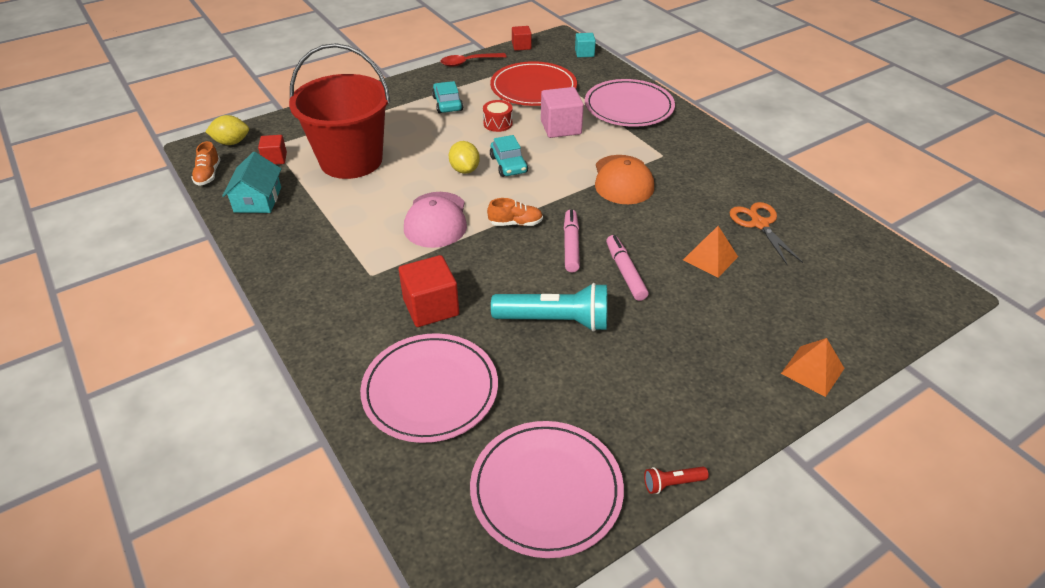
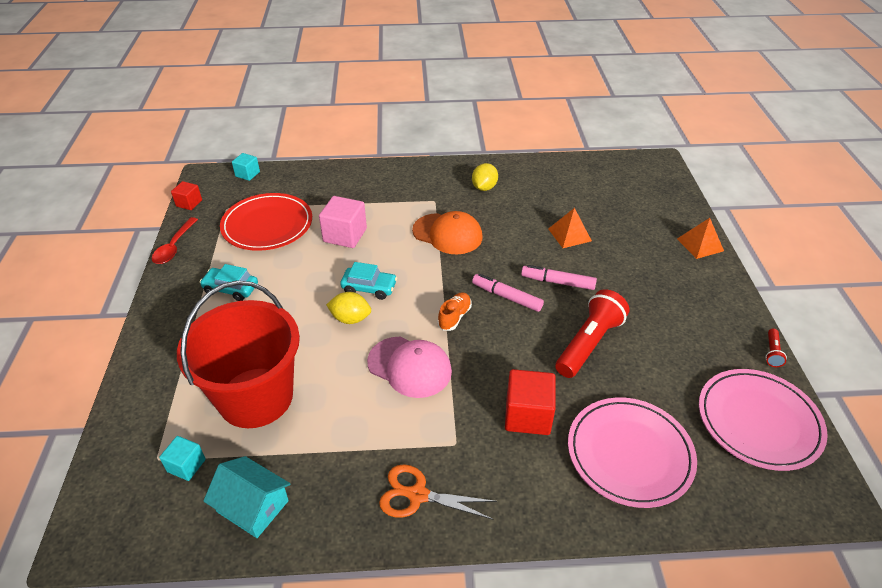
camera: 60 degrees left, 0 degrees up
(208, 175) = (153, 546): orange shoe -> none
(231, 142) = (106, 501): yellow lemon -> yellow lemon (484, 187)
(275, 159) = (186, 465): red cube -> turquoise cube
(498, 123) = (300, 269): red drum -> none
(555, 321) = (589, 343): turquoise flashlight -> red flashlight
(629, 107) = (354, 187): pink plate -> none
(759, 224) = (549, 196): orange scissors -> orange scissors (418, 495)

